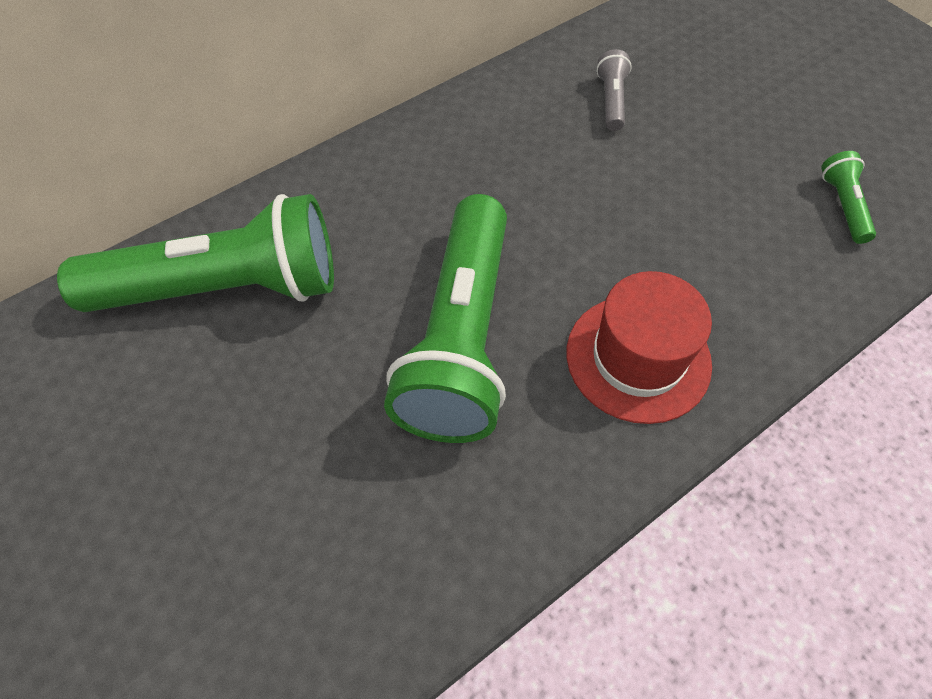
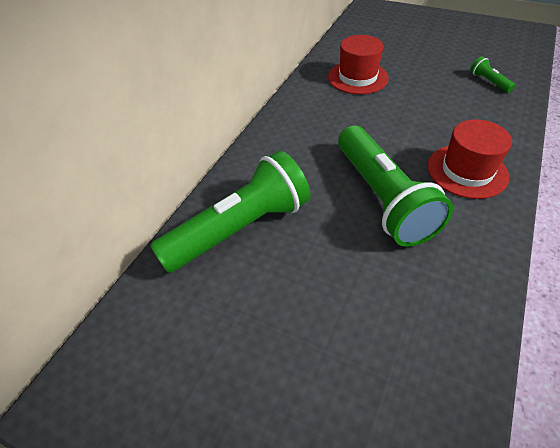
camera: 25 degrees left, 10 degrees down
(611, 101) = (357, 77): grey flashlight -> red hat

